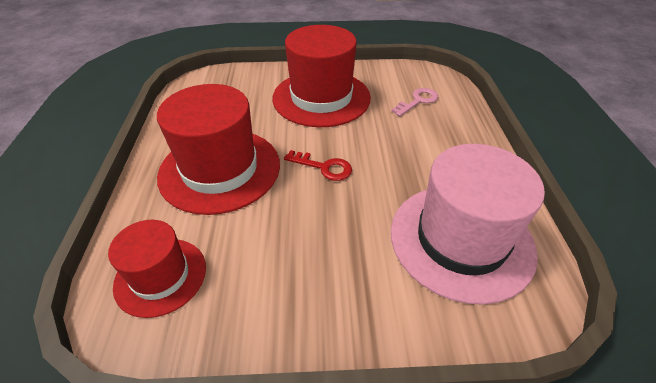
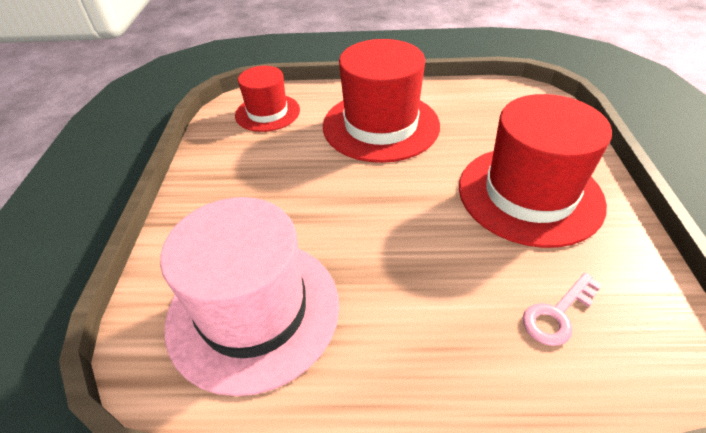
camera: 95 degrees right, 0 degrees up
(324, 167) = (383, 196): red key -> none
(418, 101) = (557, 314): pink key -> pink key turned 90 degrees clockwise

